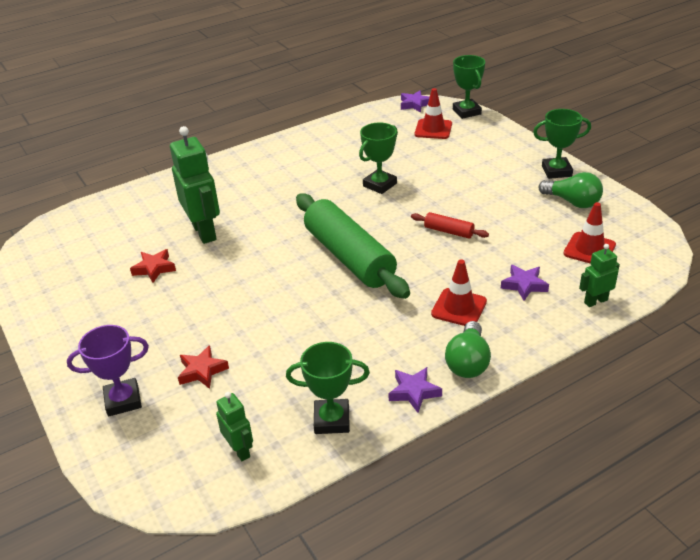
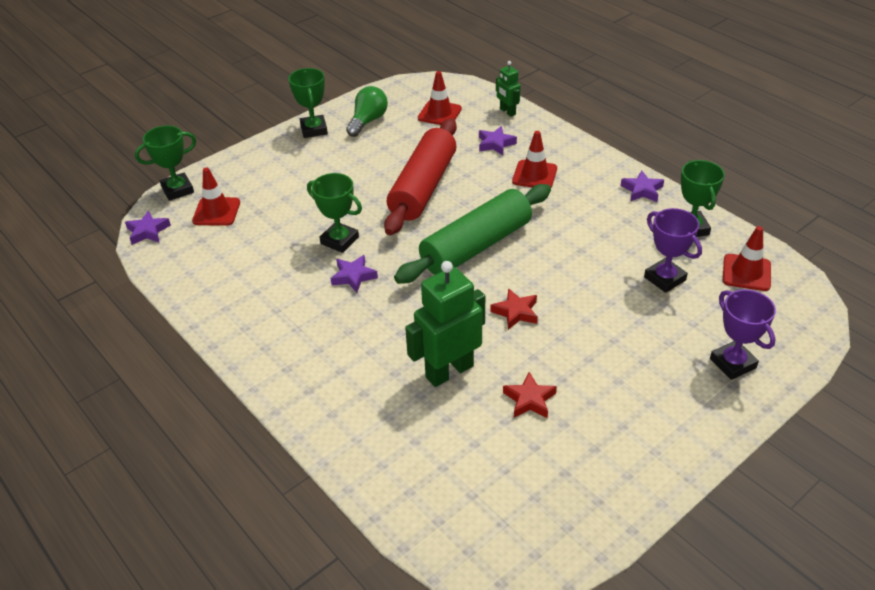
camera: 100 degrees left, 5 degrees up
(202, 371) = (671, 317): red star -> red star (516, 312)
(240, 450) = (746, 272): green robot -> red traffic cone
(257, 378) = (664, 278): none -> purple trophy
(331, 191) = (353, 276): none -> purple star
(448, 231) = (423, 187): red rolling pin -> red rolling pin, size x2.34
(468, 362) = (598, 167): green light bulb -> none

